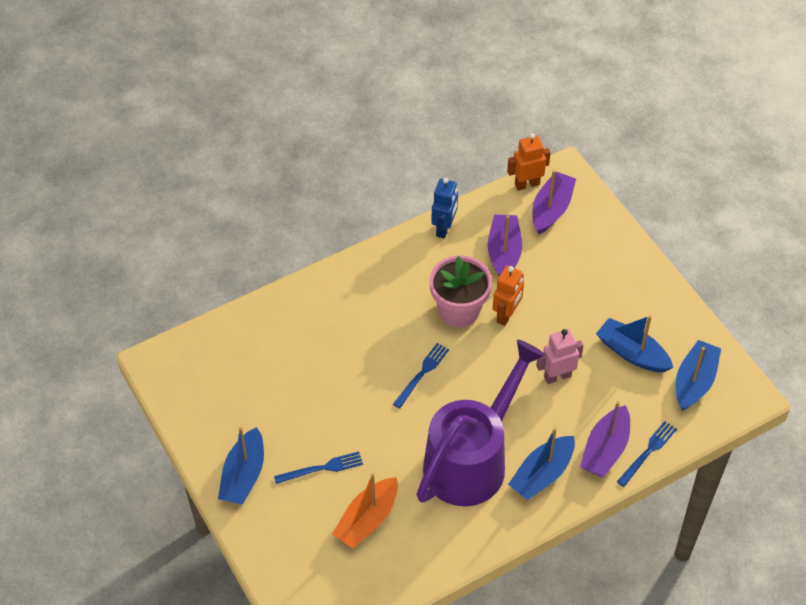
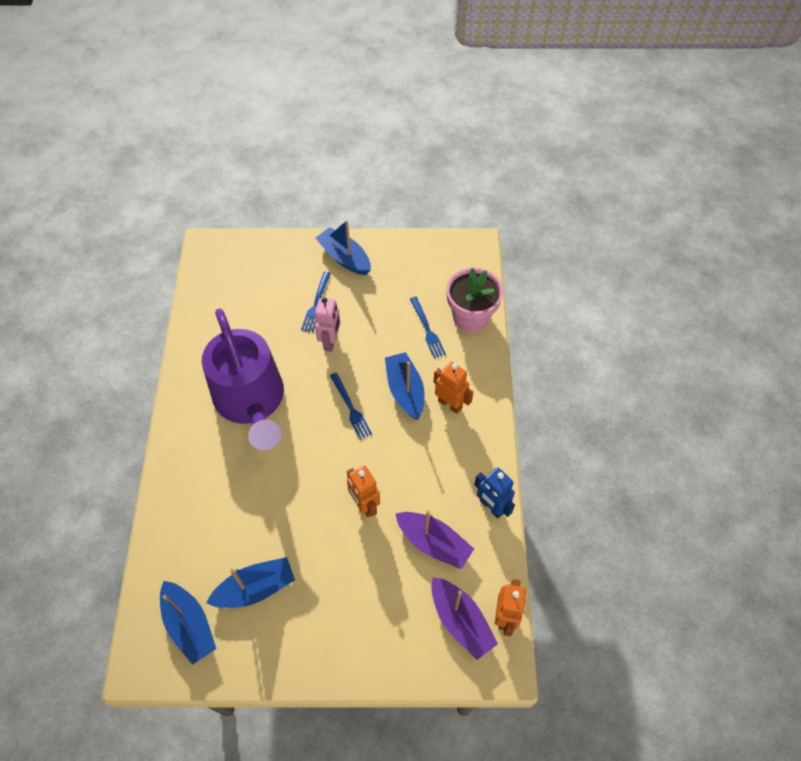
camera: 120 degrees right, 5 degrees up
(365, 299) = (450, 404): none -> orange robot
(367, 519) = (256, 311): orange boat -> none
(459, 310) = (394, 469): pink flower pot -> pink flower pot (471, 317)
(542, 474) = (202, 443): blue boat -> blue boat (405, 390)
(557, 376) = (277, 508): pink robot -> pink robot (330, 341)
(605, 449) = (186, 503): purple boat -> none
(648, 452) = (158, 536): blue fork -> blue fork (427, 329)

